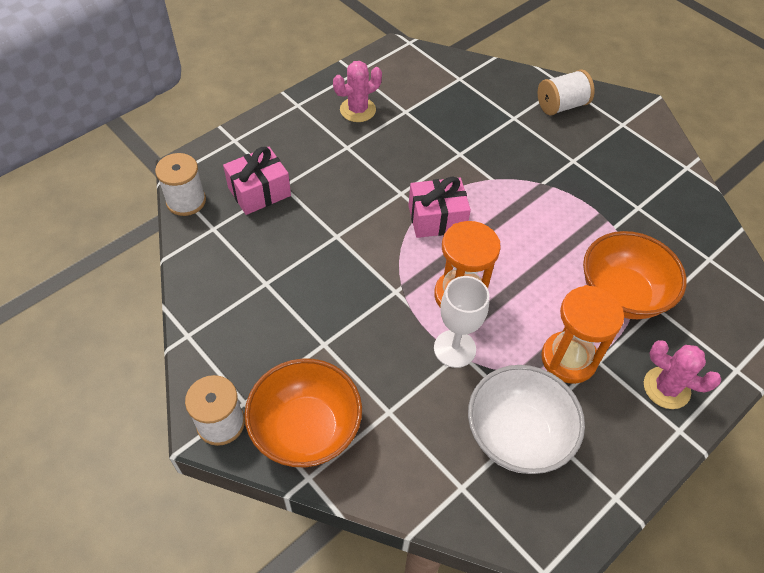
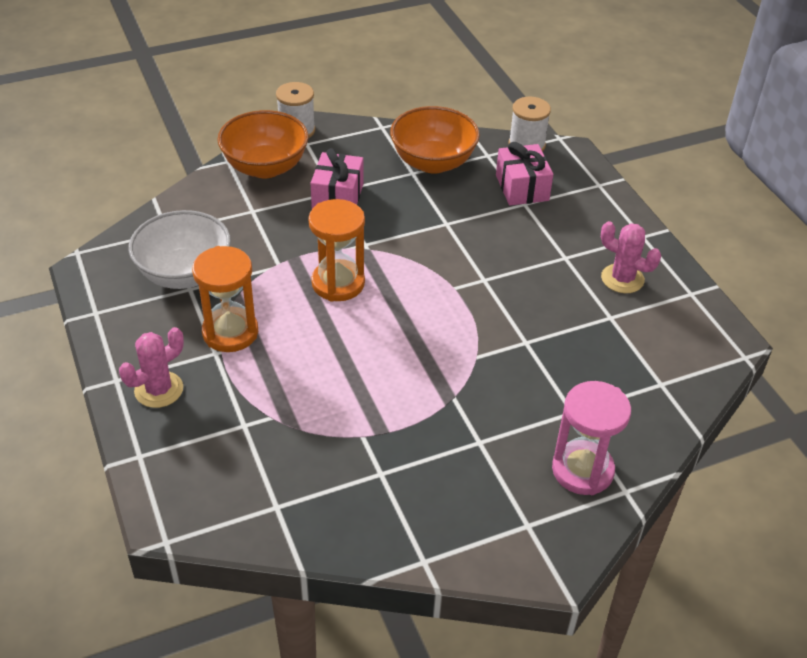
camera: 110 degrees right, 10 degrees down
(357, 110) = (622, 279): pink cactus -> pink cactus turned 45 degrees counterclockwise
(437, 218) = (438, 295): pink gift -> pink gift (337, 197)
(454, 349) = (285, 263): white goblet -> none
(561, 106) = (582, 470): white spool -> pink hourglass
(621, 295) = (274, 402): orange bowl -> orange bowl (433, 162)

